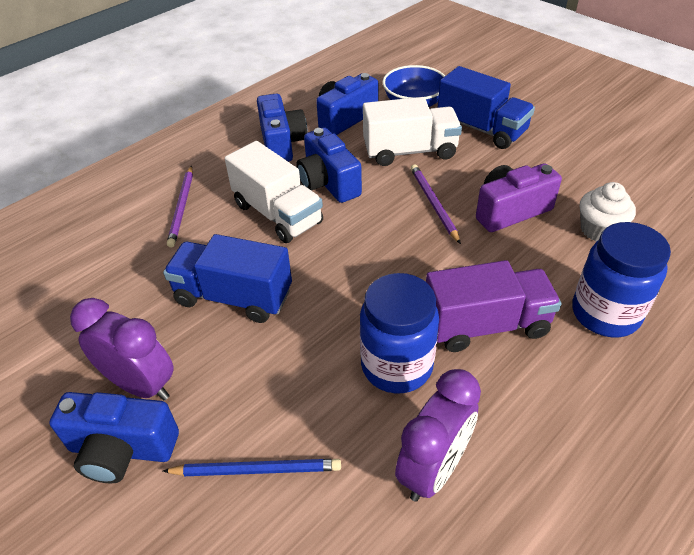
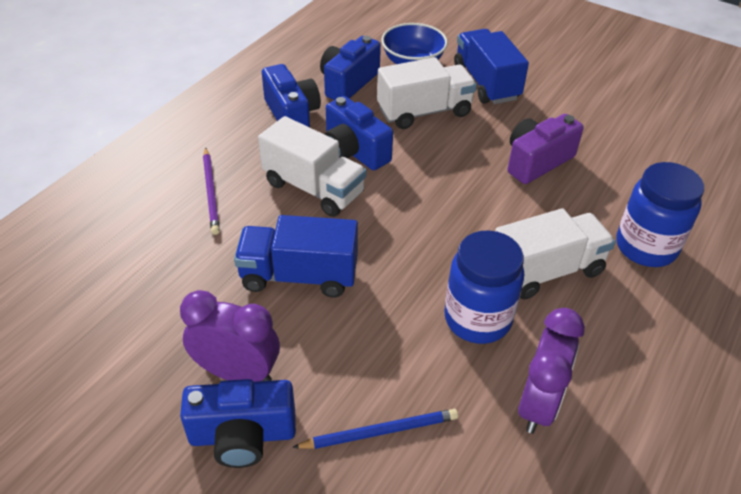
camera: 15 degrees left, 0 degrees up
(433, 204) = (463, 162): purple pencil -> none
(481, 129) = (486, 83): blue truck -> blue truck turned 135 degrees counterclockwise
(485, 325) = (546, 271): purple truck -> white truck
(599, 230) = (621, 171): white cupcake -> none

